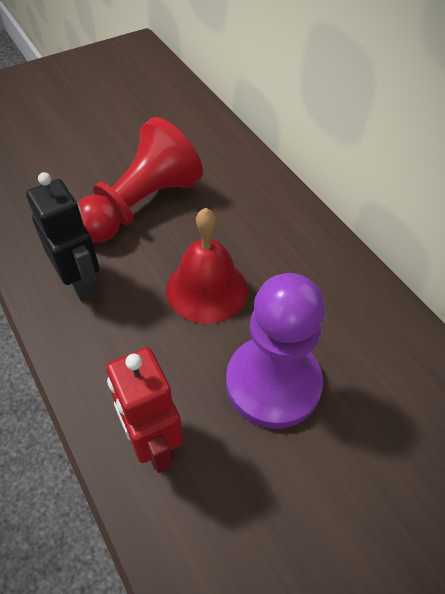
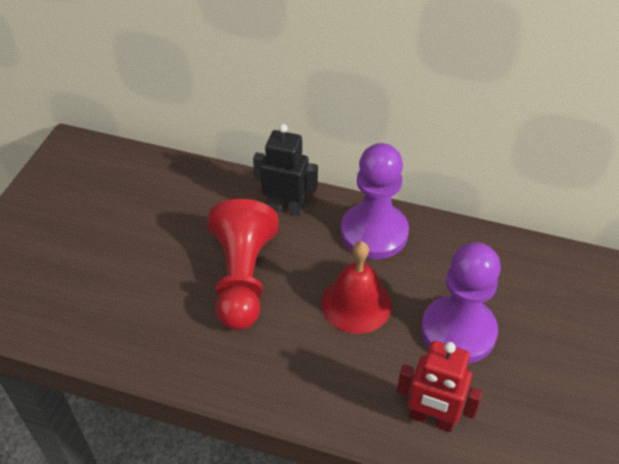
camera: 40 degrees left, 5 degrees down
(80, 283) = (268, 363): black robot -> black robot (286, 208)
(293, 242) = (374, 233): none -> purple pawn

